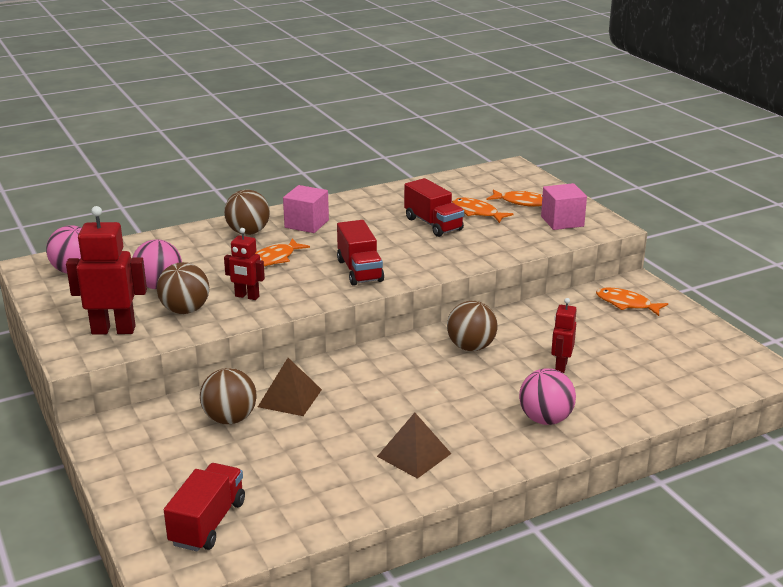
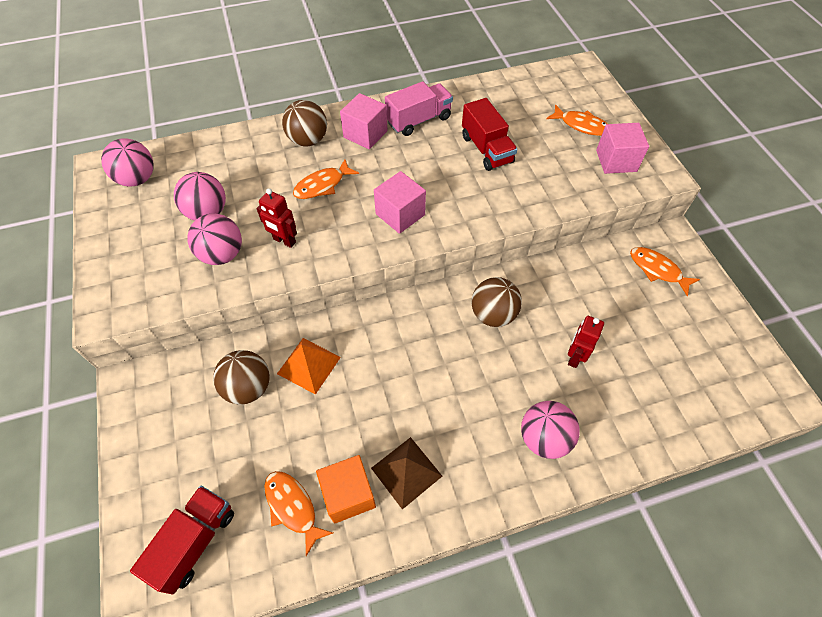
camera: 10 degrees right, 30 degrees up
(113, 330) = (150, 276): red robot -> none
(185, 310) = (222, 254): brown ball -> pink ball
(290, 398) = (309, 365): brown pyramid -> orange pyramid
(358, 211) = (418, 120): none -> pink truck
(359, 270) = (400, 214): red truck -> pink cube
(359, 475) = (348, 494): none -> orange cube
(477, 212) = (533, 136): orange fish -> orange fish (293, 507)

